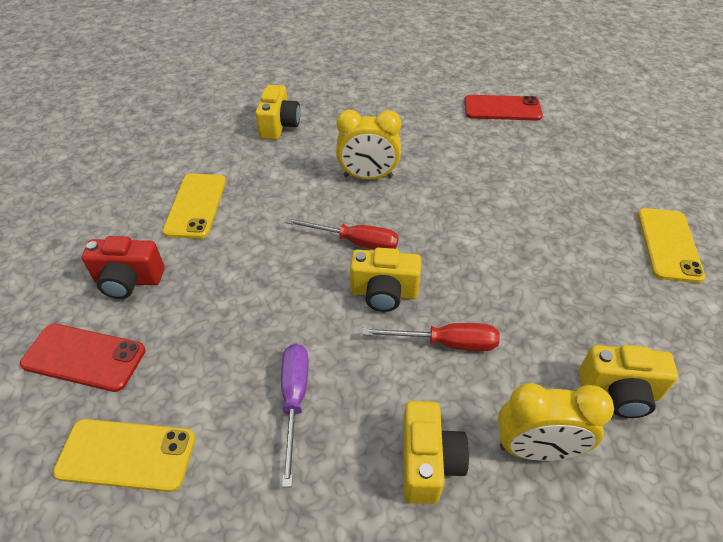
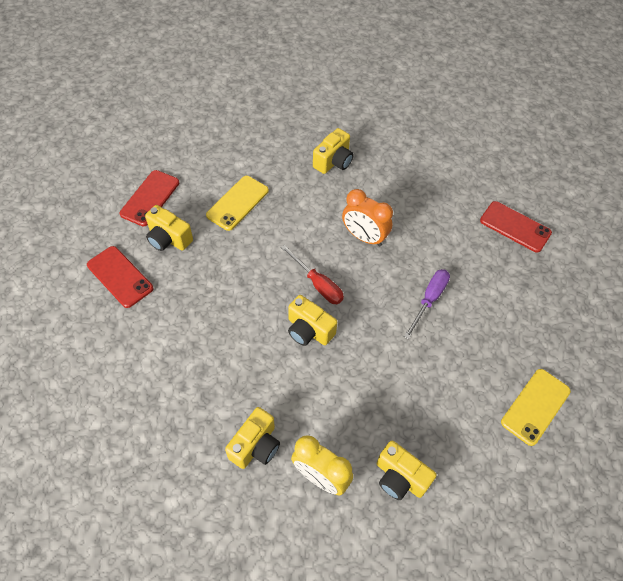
camera: 30 degrees right, 10 degrees up
(71, 248) = (150, 198): none -> red phone
(126, 455) = (110, 347): yellow phone -> none
(129, 281) = (168, 239): red camera -> yellow camera
(294, 401) = (210, 368): purple screwdriver -> purple screwdriver (429, 300)
(368, 176) = (364, 237): yellow clock -> orange clock
(446, 343) = (320, 384): red screwdriver -> none

